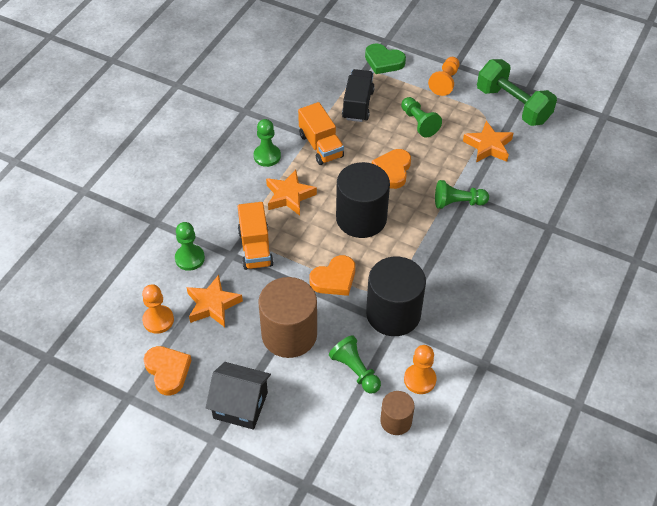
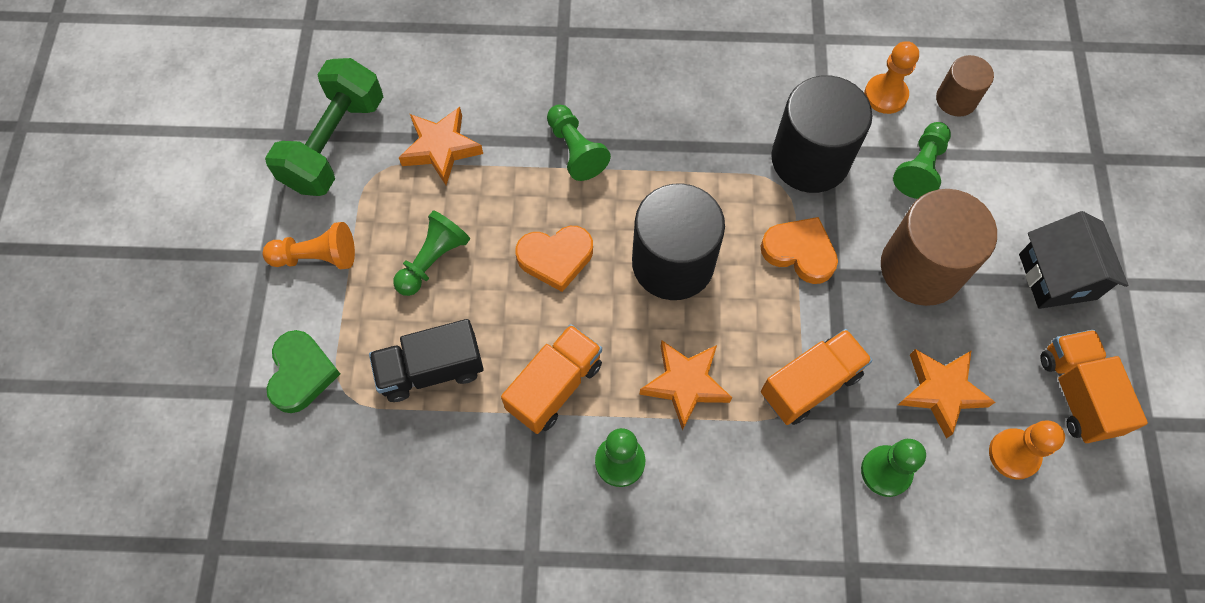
camera: 115 degrees left, 15 degrees up
(168, 371) = (1076, 393): orange heart -> orange truck

